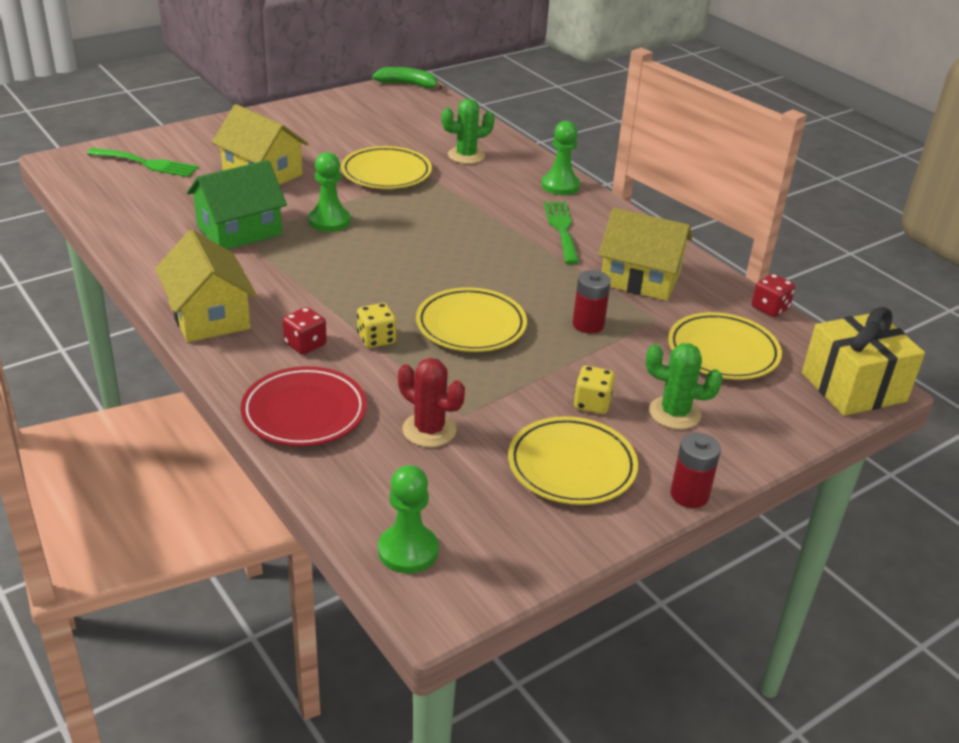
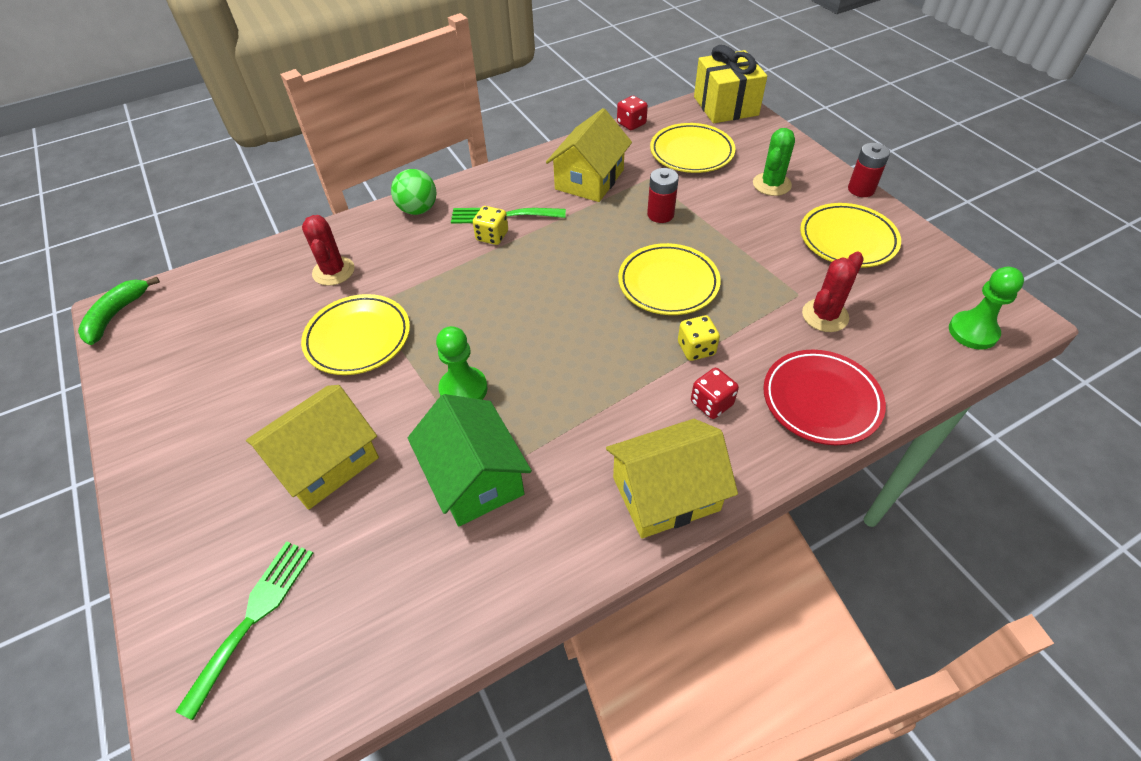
camera: 80 degrees left, 15 degrees up
(466, 155) = (333, 271): green cactus -> red cactus
(560, 186) = (418, 209): green pawn -> green ball
(592, 403) = (769, 223): yellow dice -> yellow dice (492, 236)

